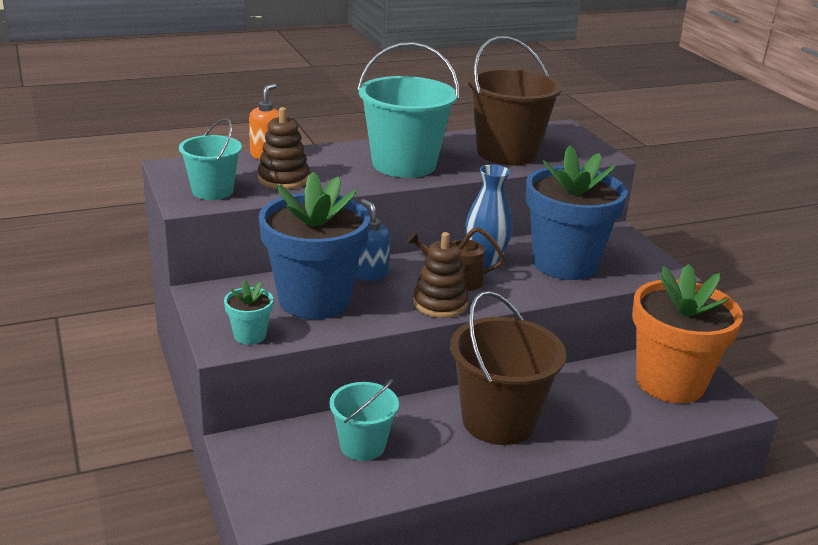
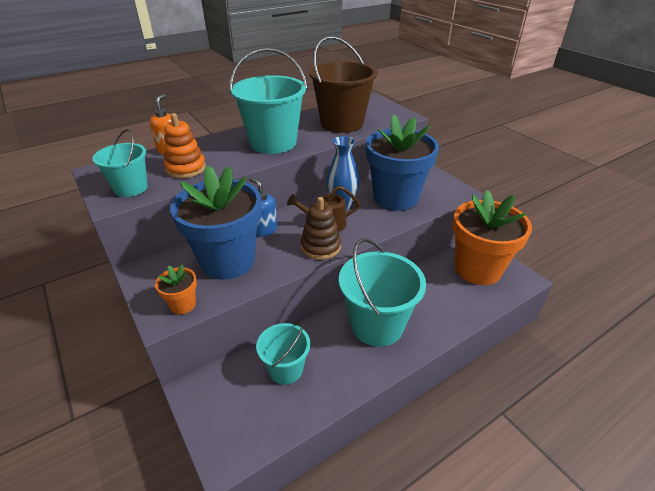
camera: 10 degrees left, 10 degrees up
(250, 335) = (183, 304): turquoise flower pot -> orange flower pot
(283, 179) = (186, 168): brown stacking toy -> orange stacking toy
(498, 421) = (377, 325): brown bucket -> turquoise bucket

